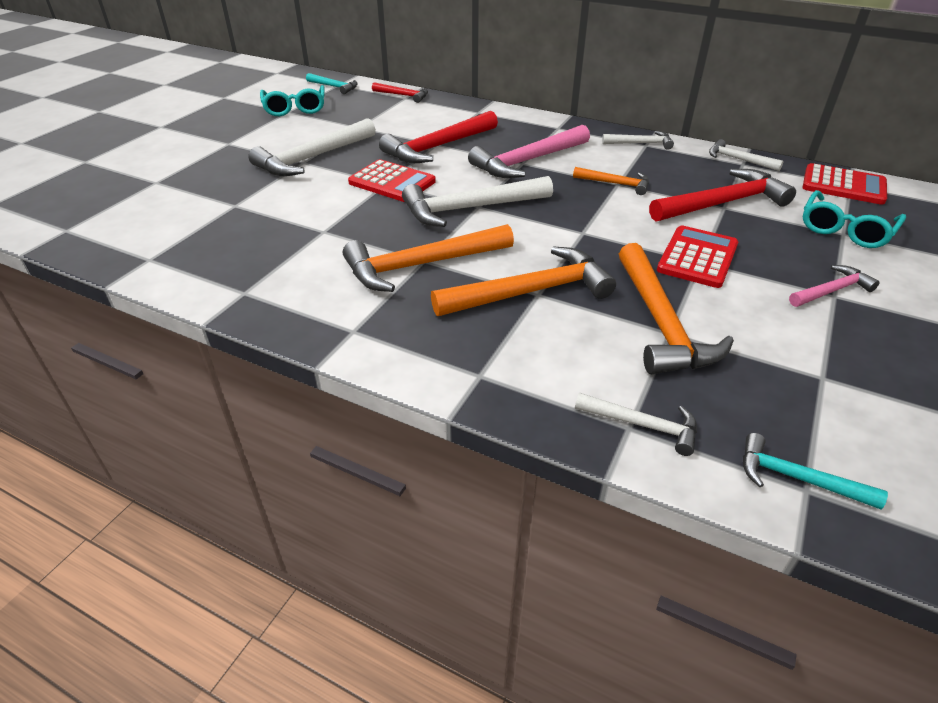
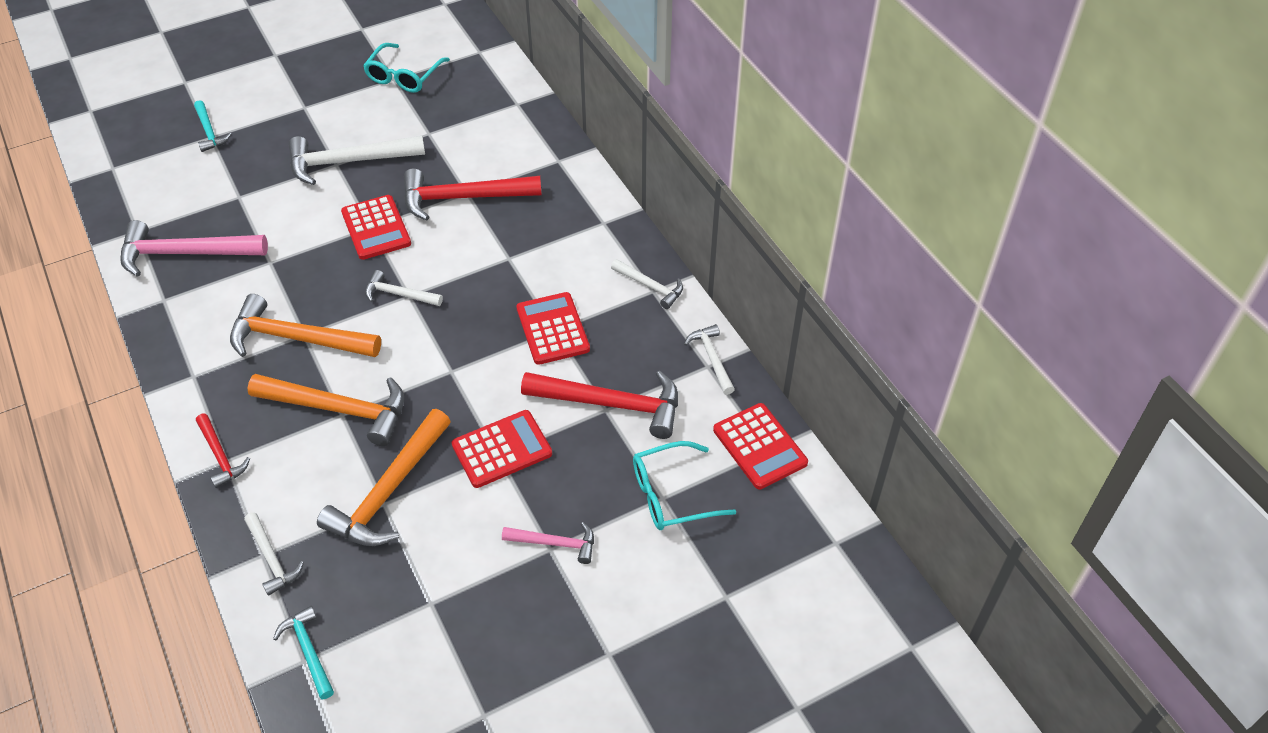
camera: 35 degrees right, 10 degrees up
(334, 87) = (472, 54): turquoise hammer -> turquoise hammer (209, 132)
(403, 95) = (519, 99): red hammer -> red hammer (220, 456)
(470, 208) = (399, 294): white hammer -> white hammer, size x0.54
(527, 161) = (516, 258): pink hammer -> pink hammer (185, 253)
(615, 184) = (552, 329): orange hammer -> red calculator

